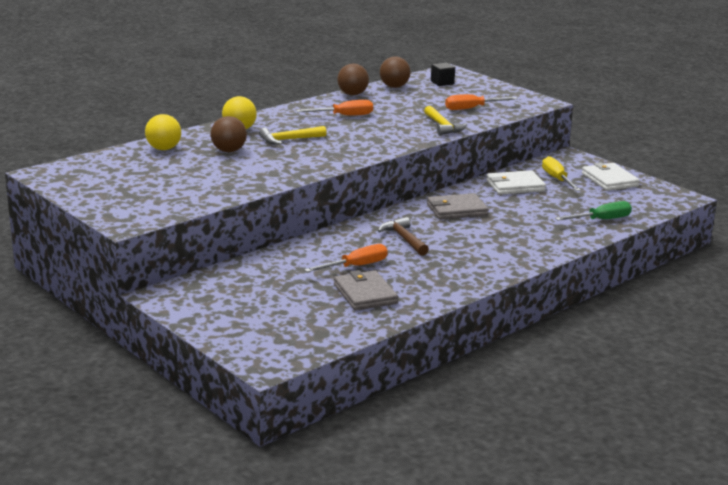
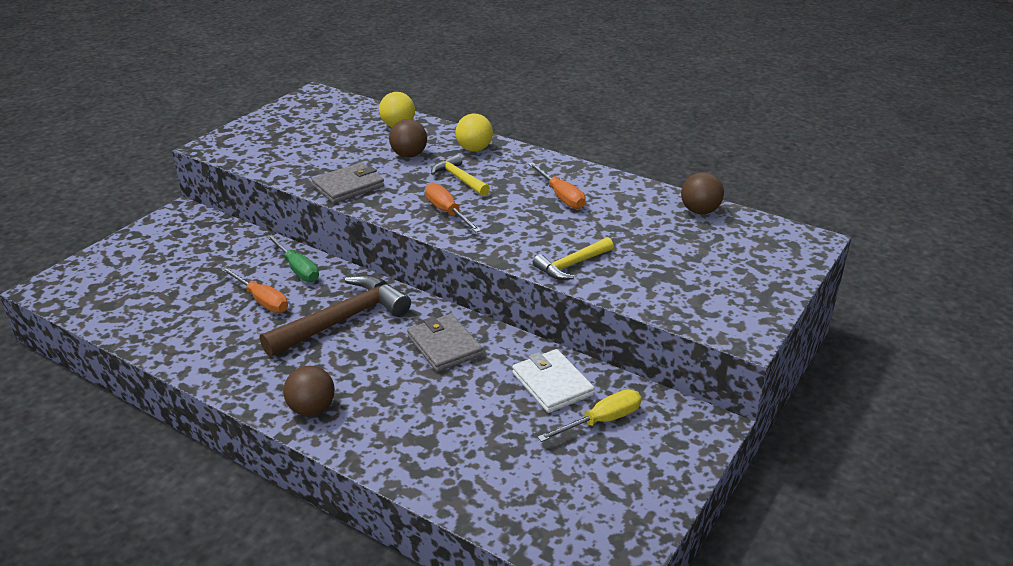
camera: 75 degrees right, 10 degrees up
(352, 94) = (643, 189): brown ball -> brown ball (312, 409)
(365, 294) = (195, 316): grey wallet -> grey wallet (348, 186)
(404, 239) = (343, 320): brown hammer -> brown hammer, size x1.79
(442, 83) = (751, 242): black cube -> none
(472, 108) = (662, 278): orange screwdriver -> orange screwdriver (447, 212)
(601, 220) = (467, 480): green screwdriver -> green screwdriver (297, 269)
(609, 180) = (634, 477): white wallet -> none

